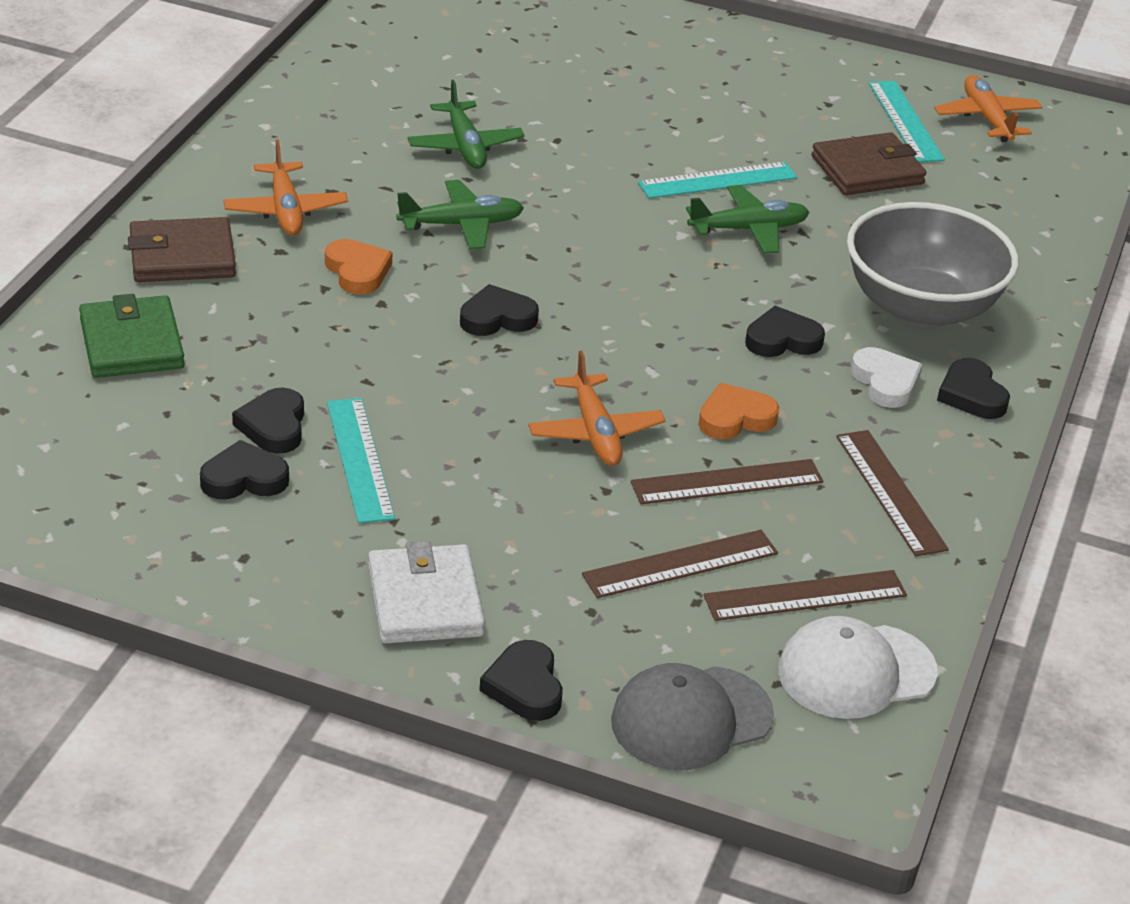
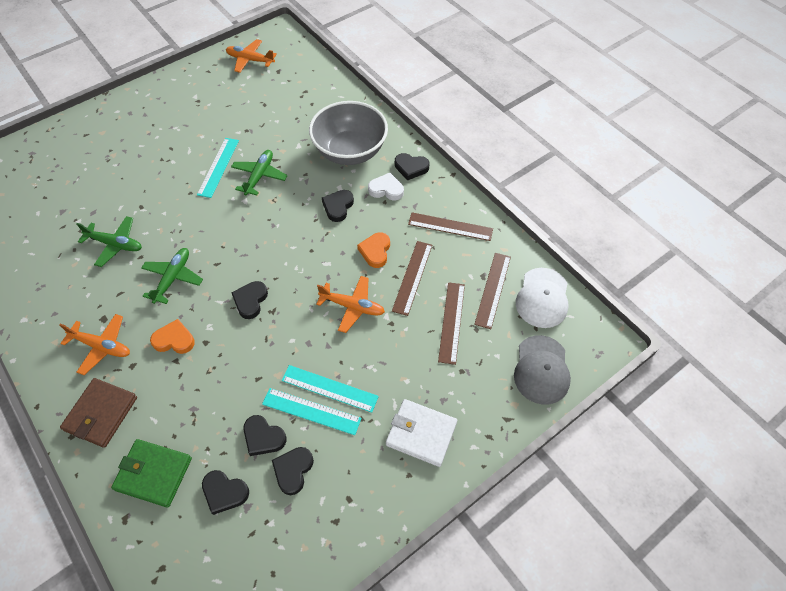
camera: 55 degrees left, 20 degrees up
(525, 686) = (494, 422): black heart -> black heart (224, 492)
(867, 170) = (252, 115): brown wallet -> none
(905, 121) = (230, 84): turquoise ruler -> turquoise ruler (329, 388)

